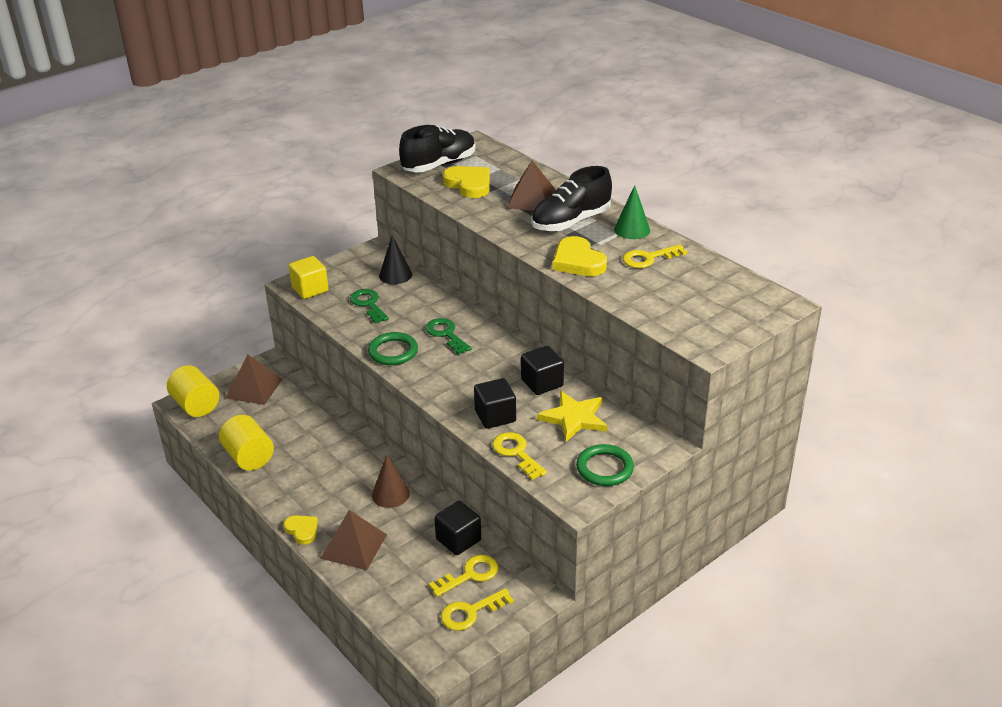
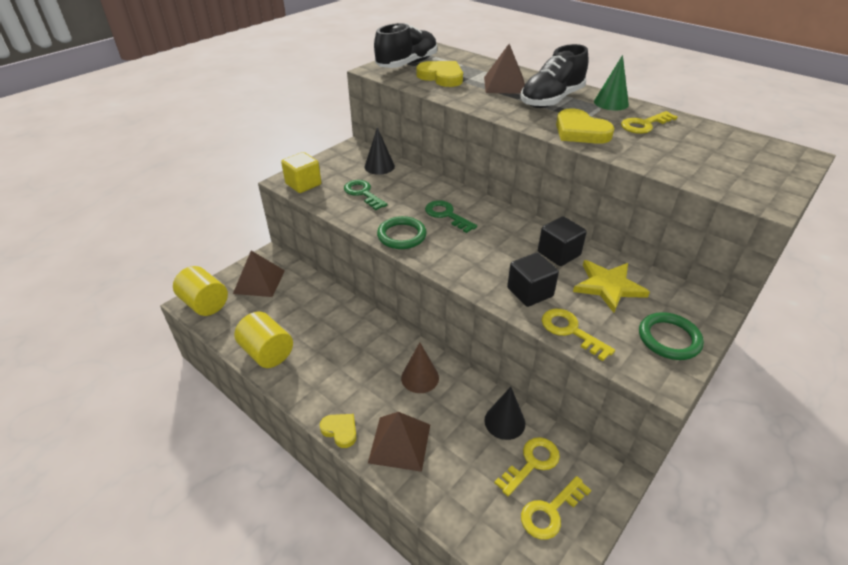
camera: 10 degrees left, 5 degrees up
(458, 540) = (504, 421): black cube -> black cone

